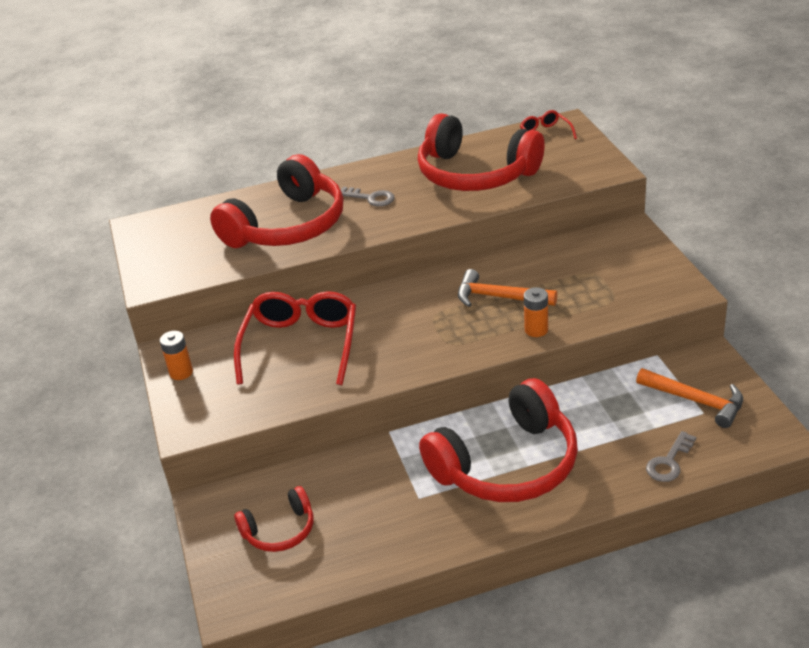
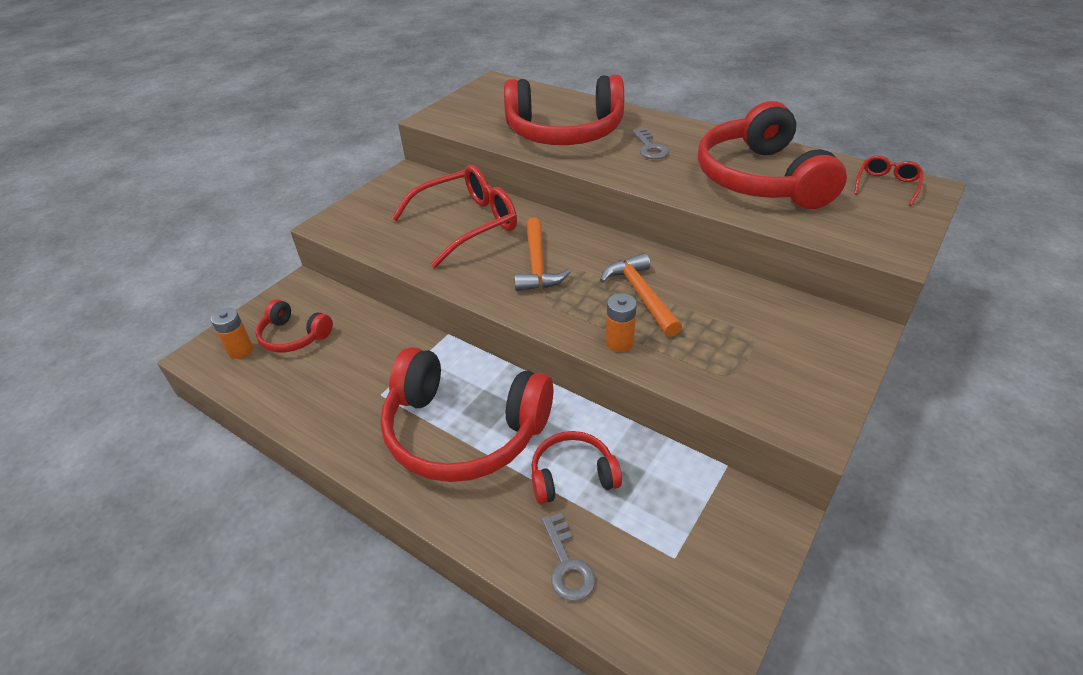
camera: 50 degrees right, 5 degrees up
(181, 372) = (388, 190): orange battery -> orange battery (240, 350)
(601, 427) = (572, 475): none -> red headphones
(669, 462) = (567, 564): grey key -> grey key turned 105 degrees counterclockwise
(696, 401) = (687, 540): orange hammer -> orange hammer (537, 265)

